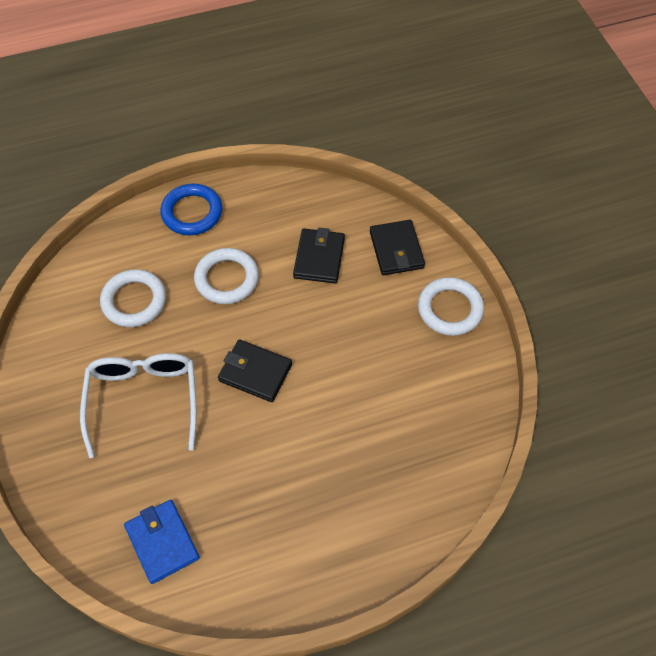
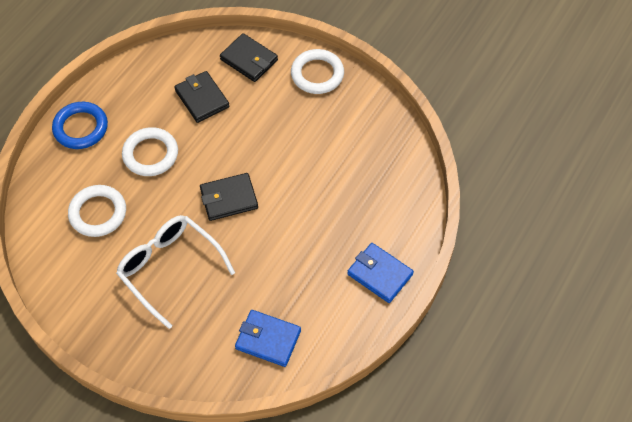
camera: 40 degrees left, 0 degrees up
(326, 564) = (379, 274): none -> blue wallet

